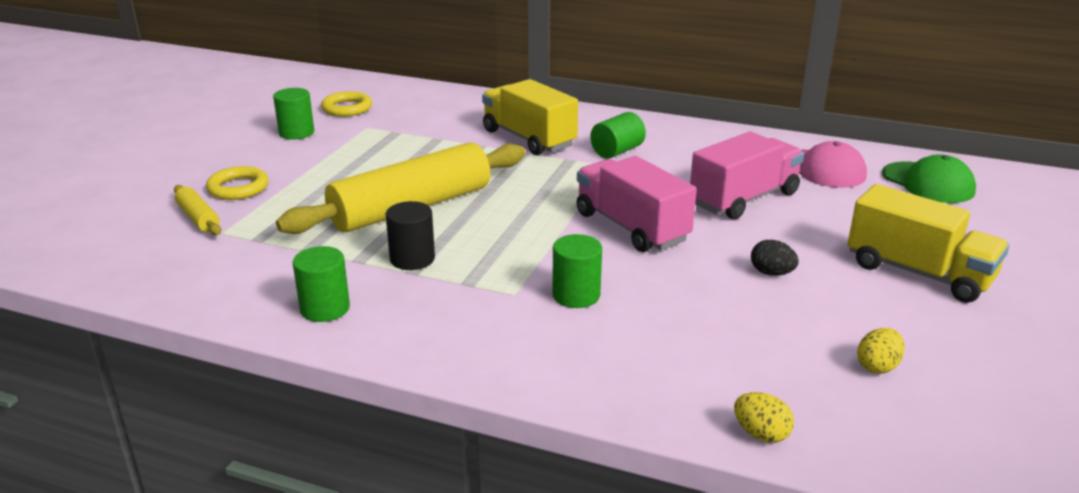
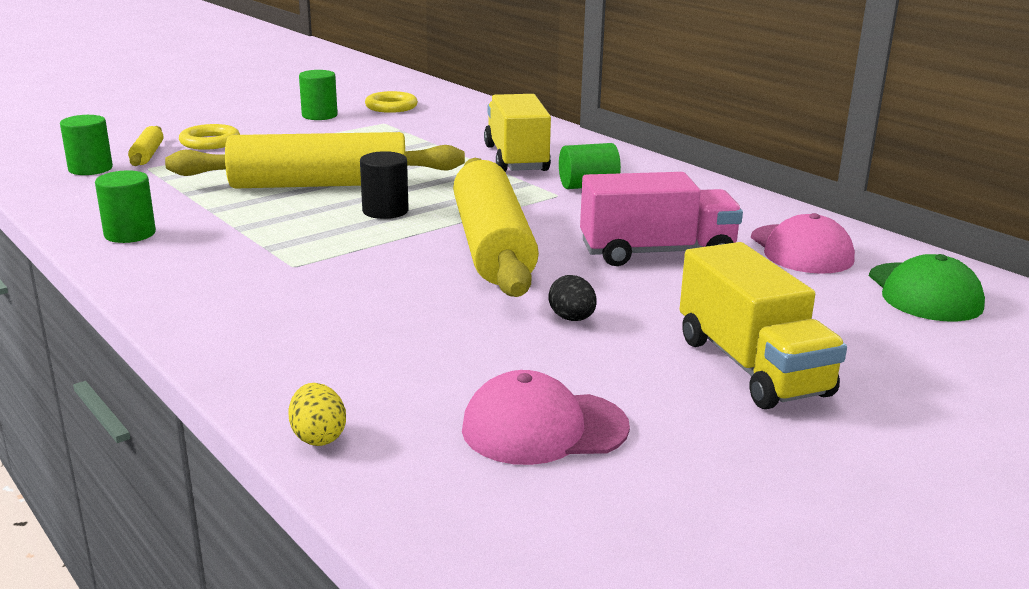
camera: 30 degrees right, 5 degrees down
(412, 259) = (255, 219): black cylinder -> black cylinder (385, 211)
(576, 295) = (344, 282): green cylinder -> green cylinder (90, 169)
(631, 227) = (492, 246): pink truck -> yellow rolling pin
(877, 366) = (544, 428): yellow egg -> pink cap

